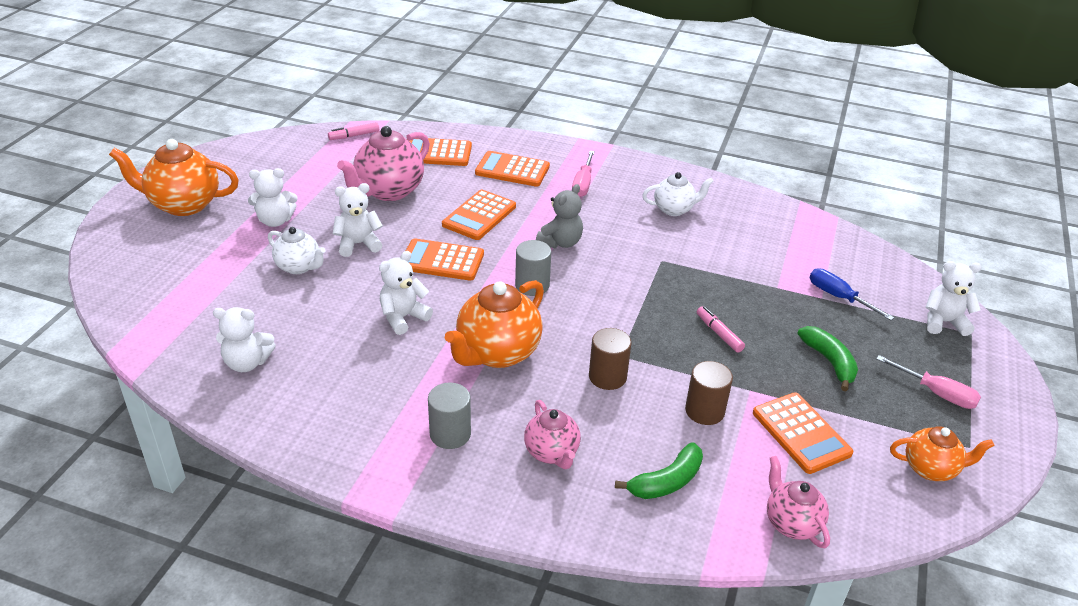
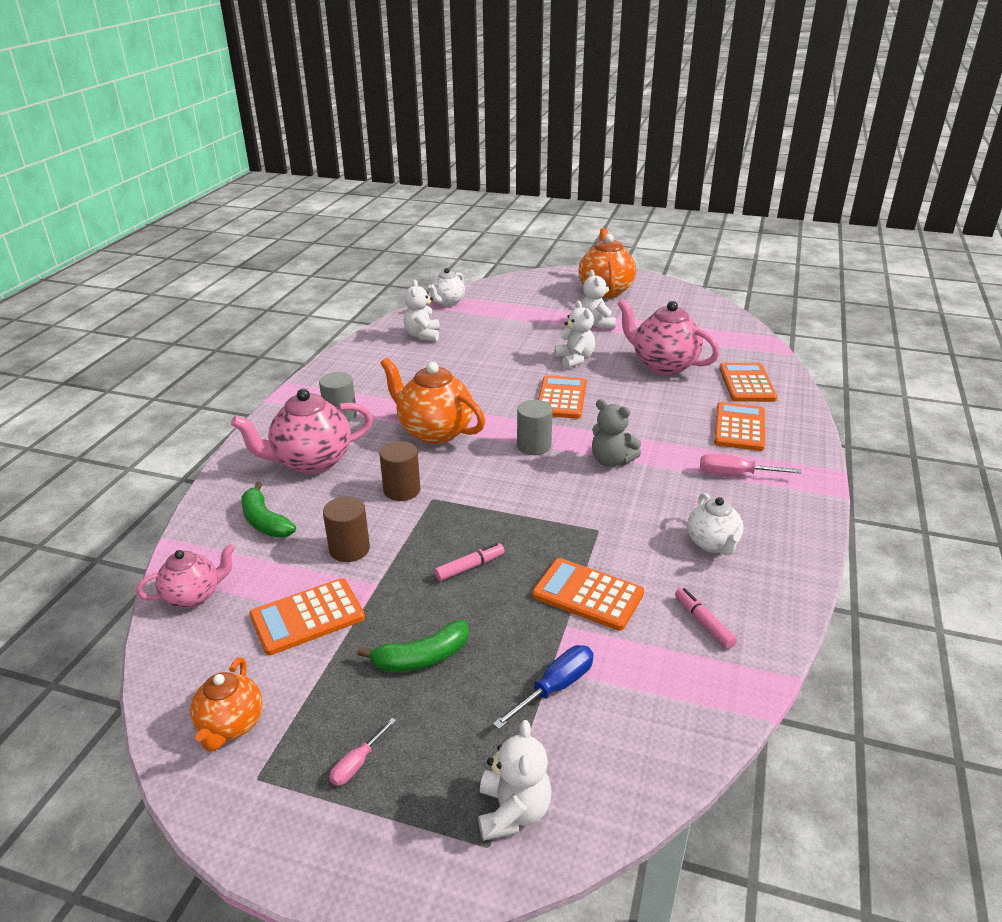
camera: 90 degrees right, 5 degrees down
(299, 267) = (537, 340): white teapot -> white teapot (447, 302)
(354, 136) = (751, 341): pink marker -> pink marker (703, 622)
(403, 317) = (478, 386): white teddy bear -> none
(479, 216) = (641, 412): orange calculator -> orange calculator (587, 595)
(552, 453) = (311, 462): pink teapot -> pink teapot, size x1.68
(937, 393) = (357, 764): pink screwdriver -> pink screwdriver, size x0.63

